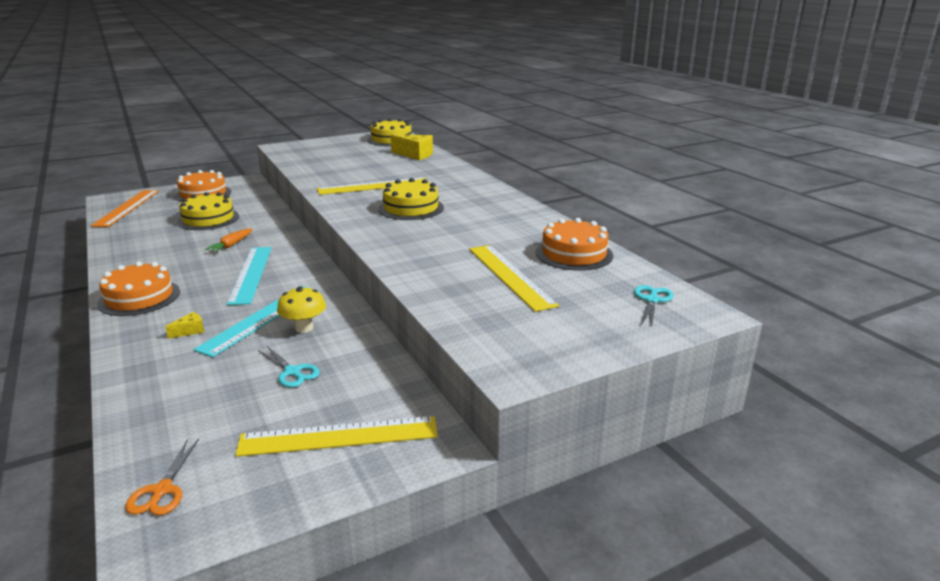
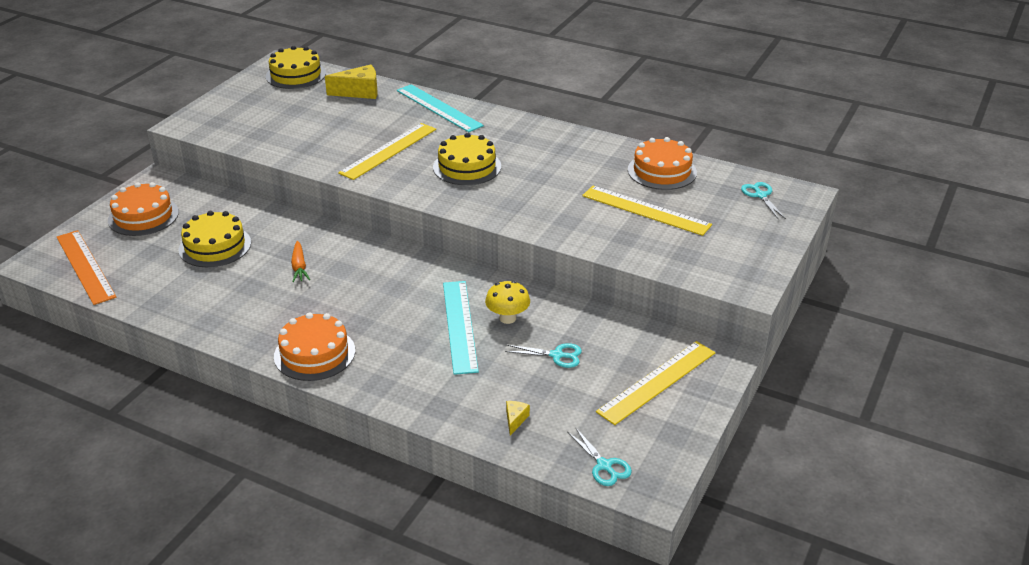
camera: 35 degrees left, 10 degrees up
(162, 490) = (604, 466): orange scissors -> turquoise scissors
(190, 331) = (420, 361): yellow cheese -> yellow cheese (515, 420)
(251, 274) = (376, 289): turquoise ruler -> turquoise ruler (438, 108)

